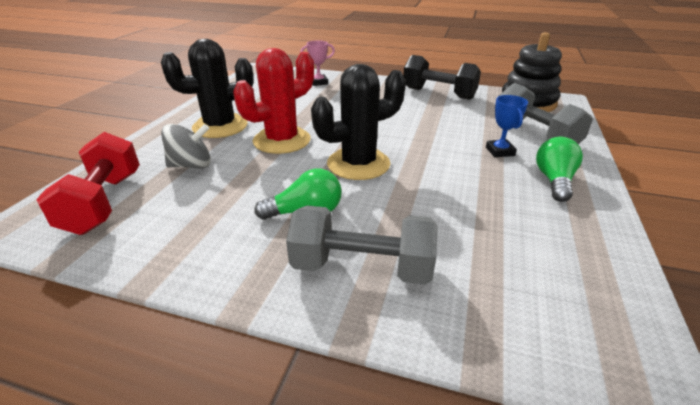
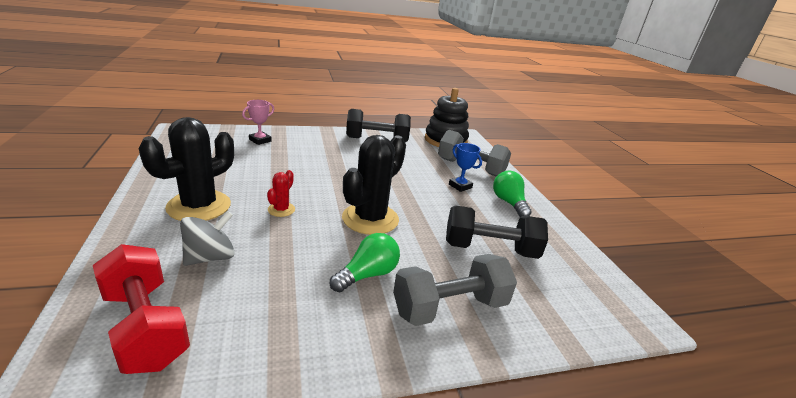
camera: 35 degrees left, 5 degrees down
(282, 140) = (281, 210): red cactus -> red cactus, size x0.46
(473, 224) = (490, 249): none -> black dumbbell

